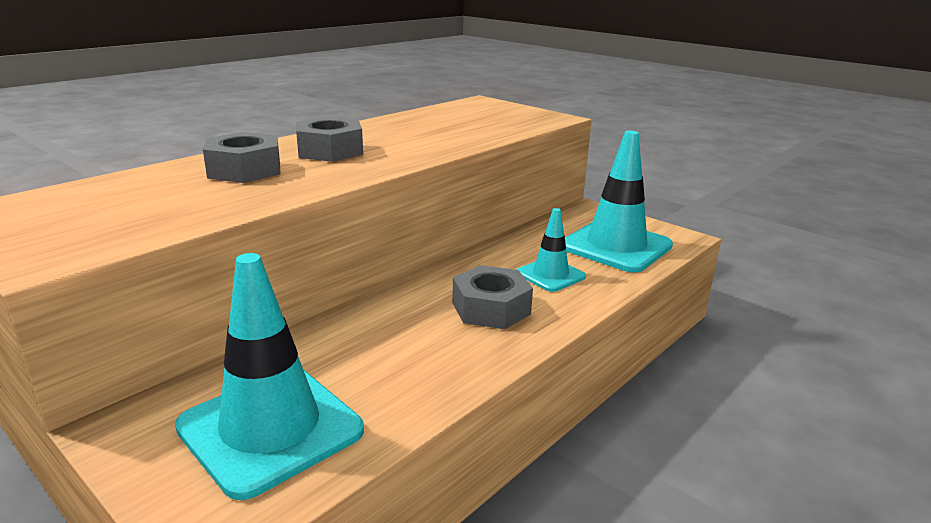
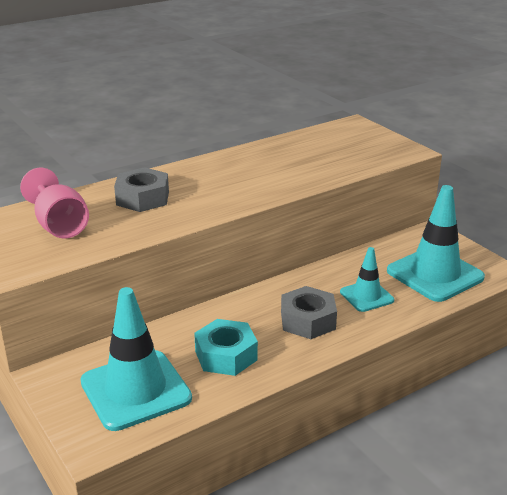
camera: 15 degrees right, 5 degrees up
(122, 204) = (59, 226): none -> pink goblet
(330, 151) = (208, 181): grey nut -> none
(396, 363) = (226, 355): none -> turquoise nut

